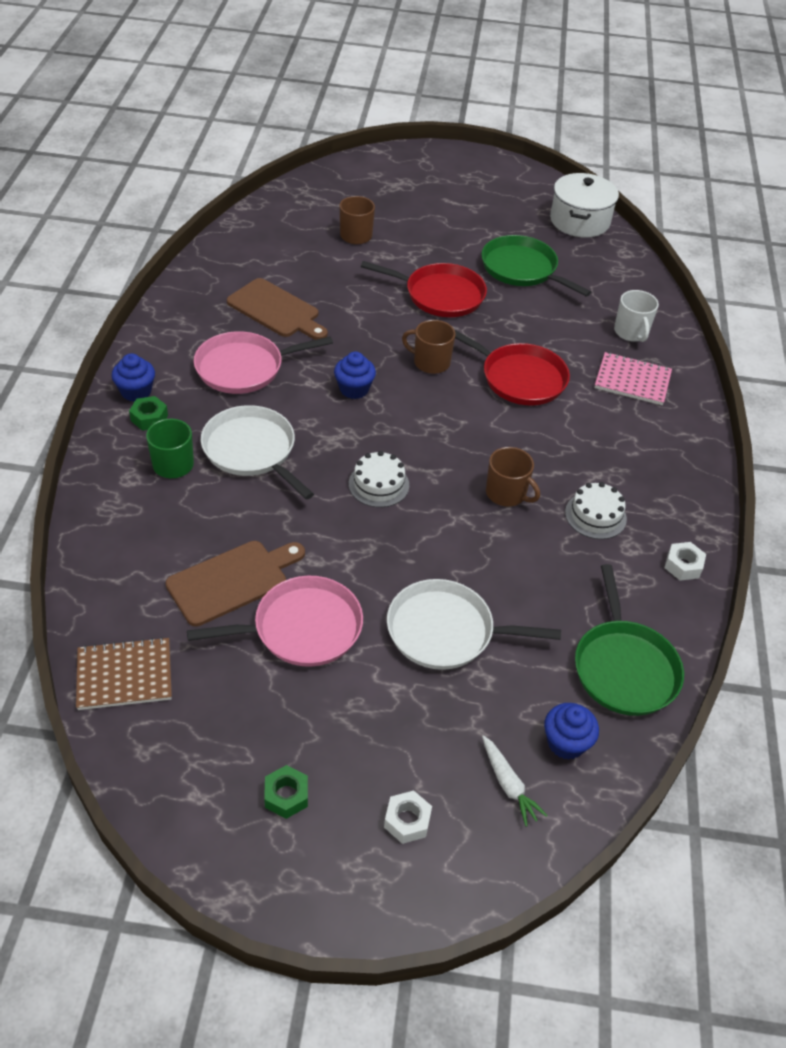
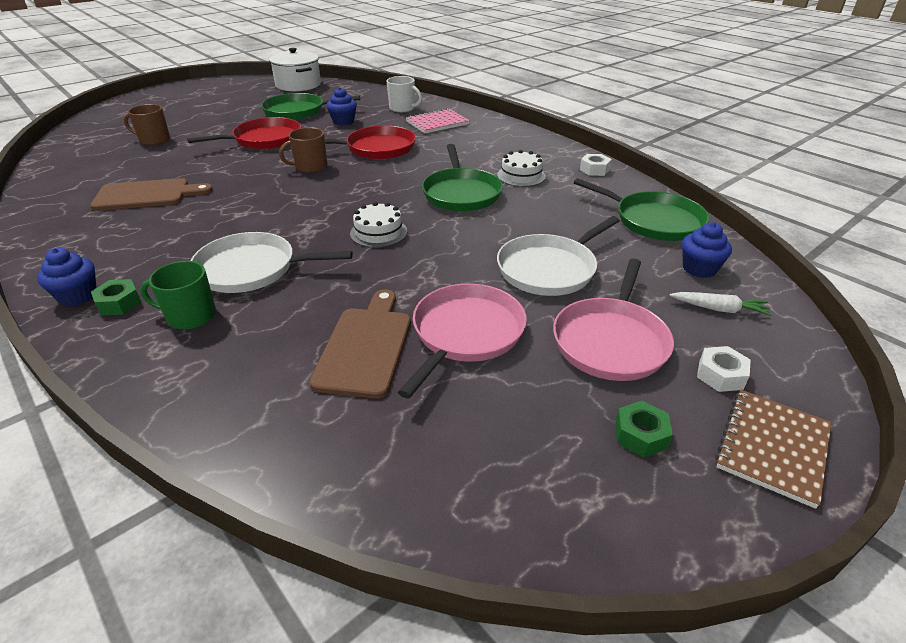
camera: 45 degrees left, 10 degrees down
(124, 675) = (382, 480): brown notebook -> brown notebook (772, 447)
(244, 368) = (168, 233): pink pan -> pink pan (611, 341)
(354, 389) = (278, 201): blue cupcake -> blue cupcake (343, 121)
(506, 493) = (461, 193): brown mug -> green pan

